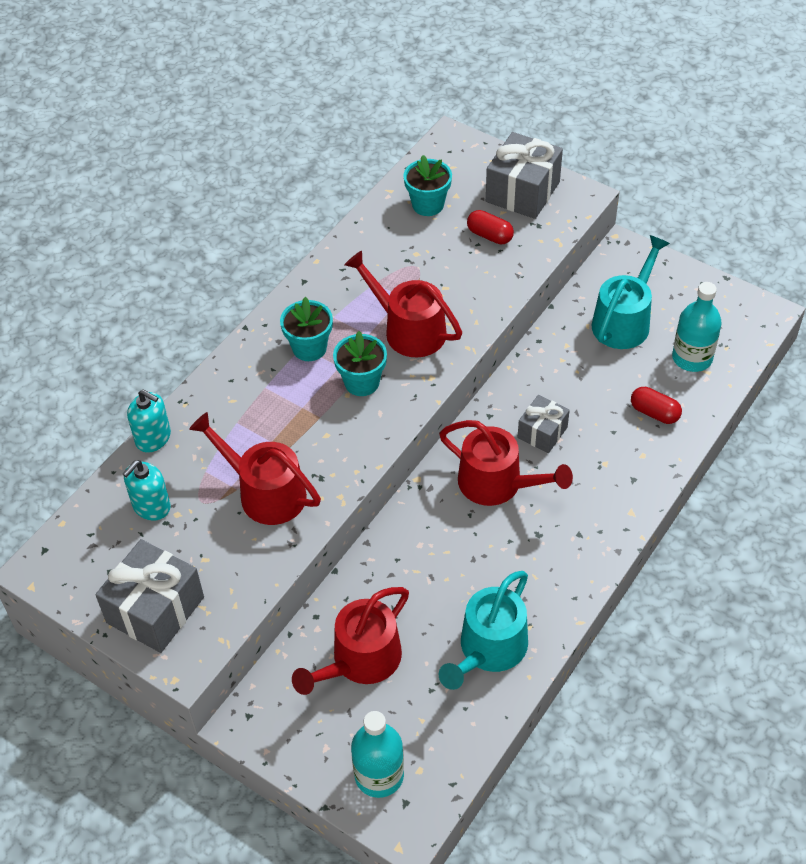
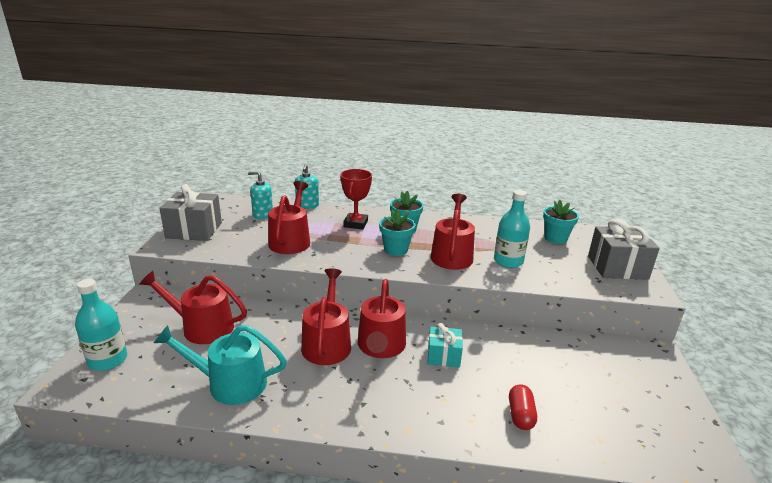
camera: 60 degrees right, 25 degrees down
(258, 398) = (355, 224): none -> red trophy
(463, 534) = (327, 343): none -> red watering can
(489, 235) = (563, 264): red capsule -> none
(542, 432) = (443, 356): grey gift -> turquoise gift
(624, 321) = (590, 370): turquoise watering can -> none
(692, 358) = (602, 424): turquoise bottle -> turquoise bottle (508, 261)

